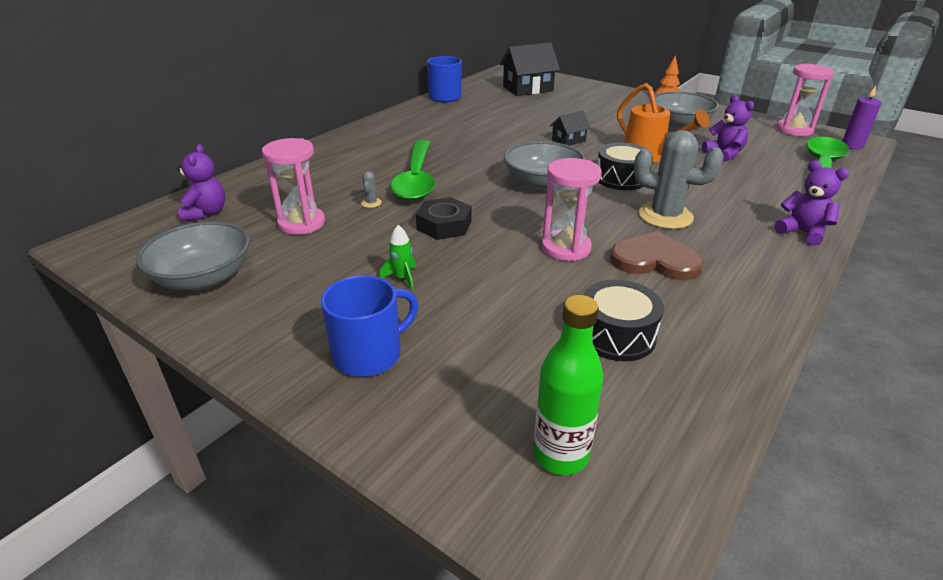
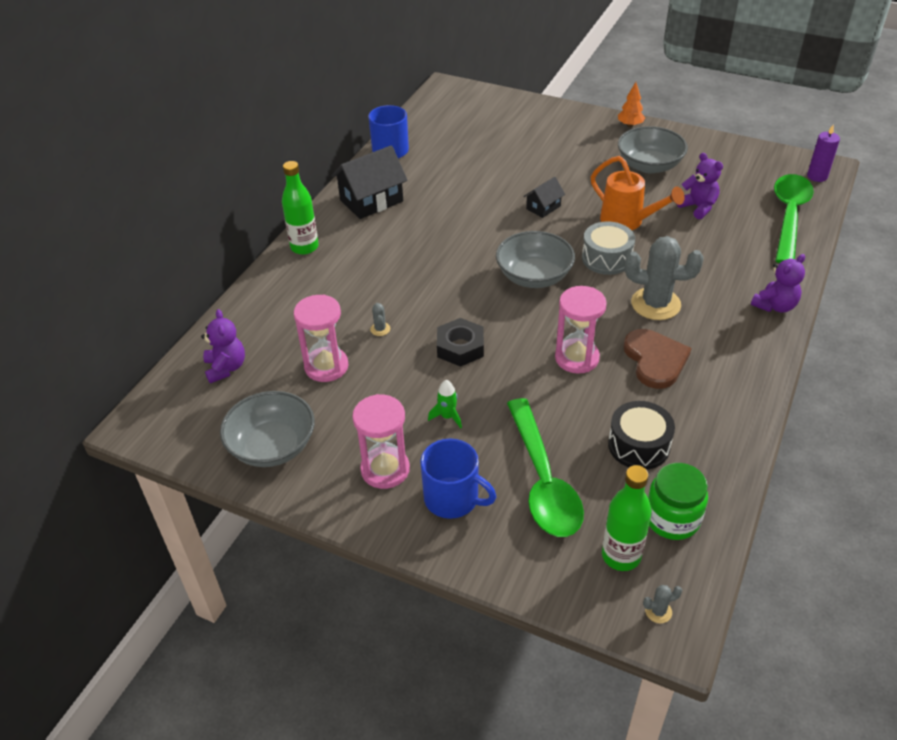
camera: 10 degrees left, 10 degrees up
(336, 143) = (304, 247): none -> green bottle
(369, 355) = (452, 498): blue mug -> blue mug turned 75 degrees clockwise
(416, 179) = (410, 289): green spoon -> green spoon (543, 480)
(528, 89) = (477, 123): black house -> black house (371, 201)
(597, 542) = (658, 611): none -> grey cactus
(621, 178) = (606, 258): black drum -> grey drum
(643, 421) = (672, 519): none -> green jar
(655, 260) = (655, 360): brown heart -> brown heart turned 75 degrees clockwise
(794, 130) = (762, 158): pink hourglass -> pink hourglass (385, 469)
(802, 232) = (775, 306): purple teddy bear -> purple teddy bear turned 105 degrees clockwise

